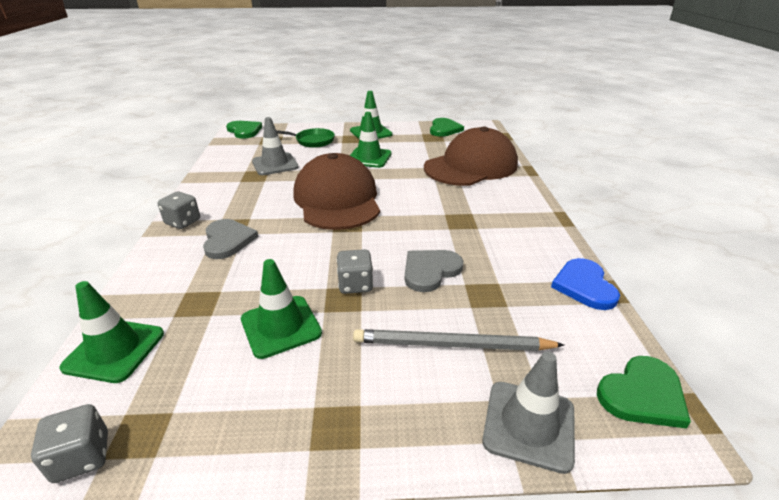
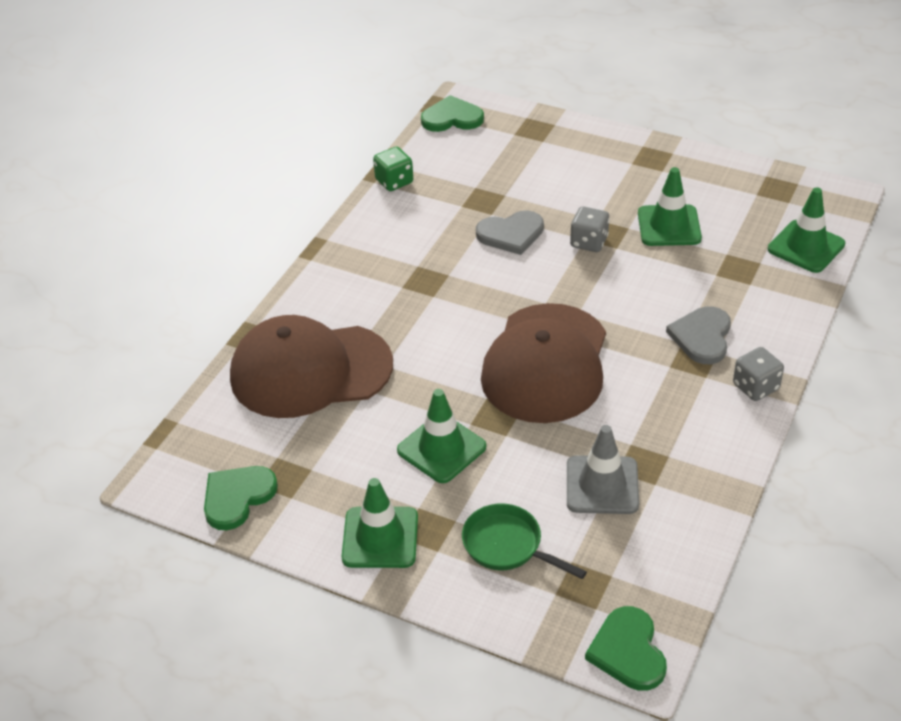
camera: 150 degrees left, 10 degrees up
(82, 457) = (810, 187): grey dice -> none
(452, 345) = (545, 175): grey pencil -> none
(529, 425) = (536, 126): grey traffic cone -> none
(584, 286) = (394, 181): blue heart -> green dice

